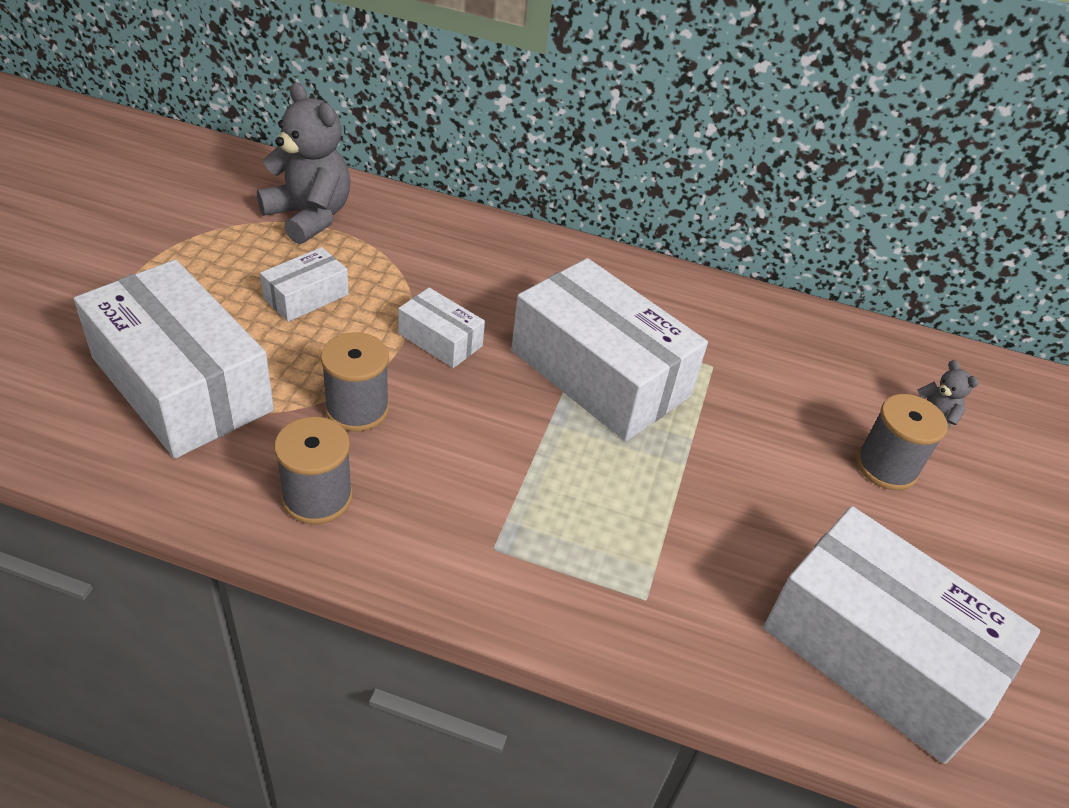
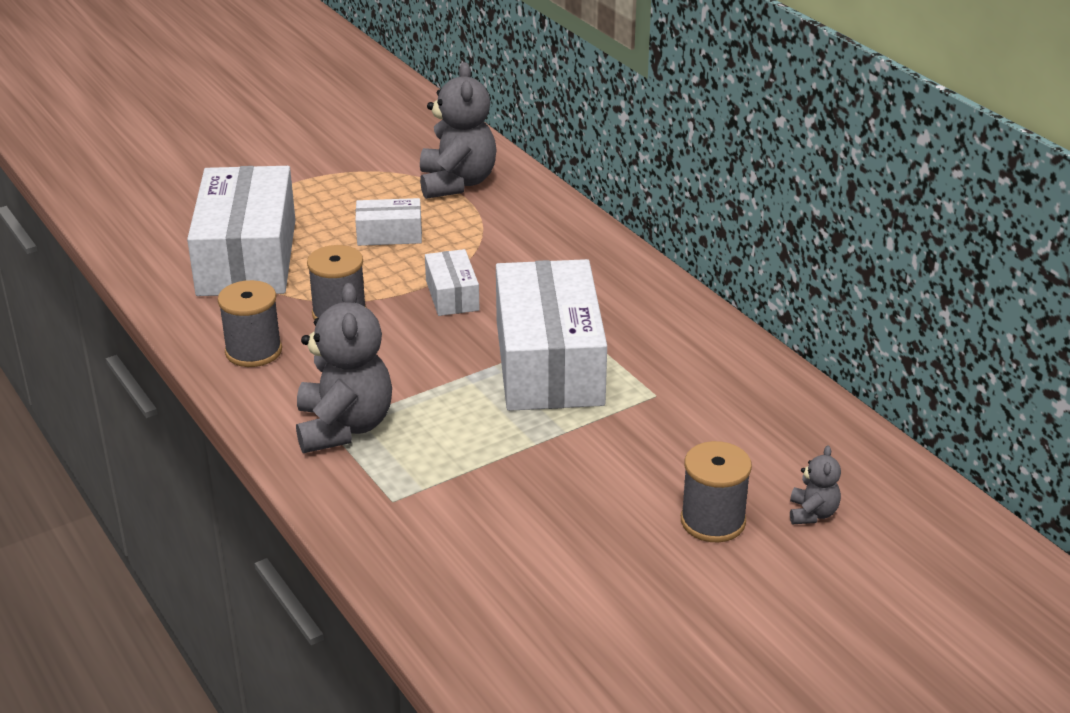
camera: 45 degrees right, 10 degrees down
(509, 540) = (344, 427): none -> grey teddy bear
(878, 653) = (520, 613): white box -> none

